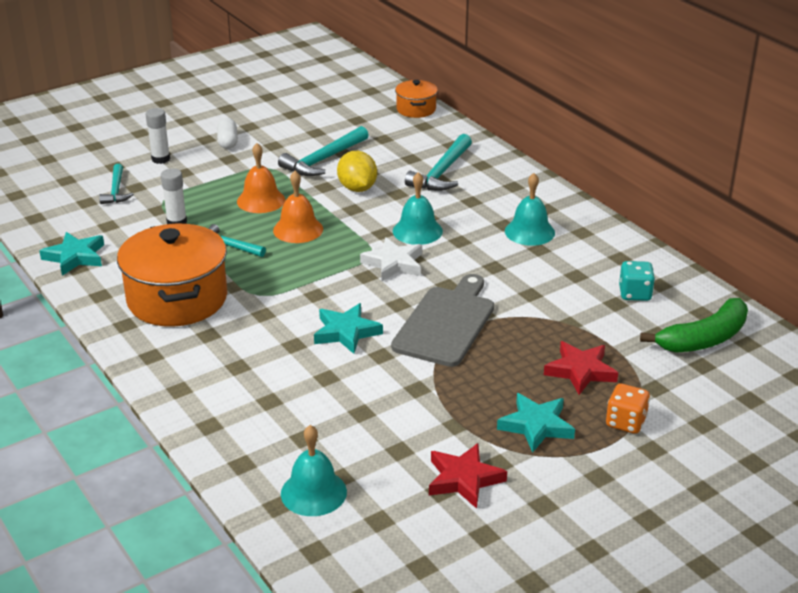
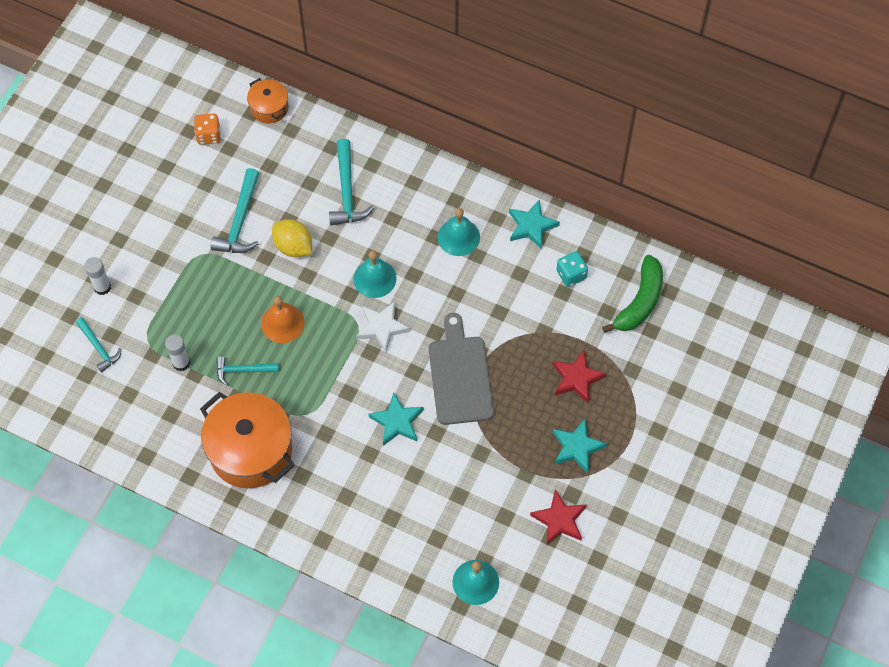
camera: 30 degrees left, 30 degrees up
(75, 257) = (134, 445): turquoise star -> turquoise star (531, 226)
(228, 142) = (141, 235): white capsule -> none
(261, 200) = (227, 301): orange bell -> none
(625, 422) = (630, 414): orange dice -> orange dice (209, 135)

